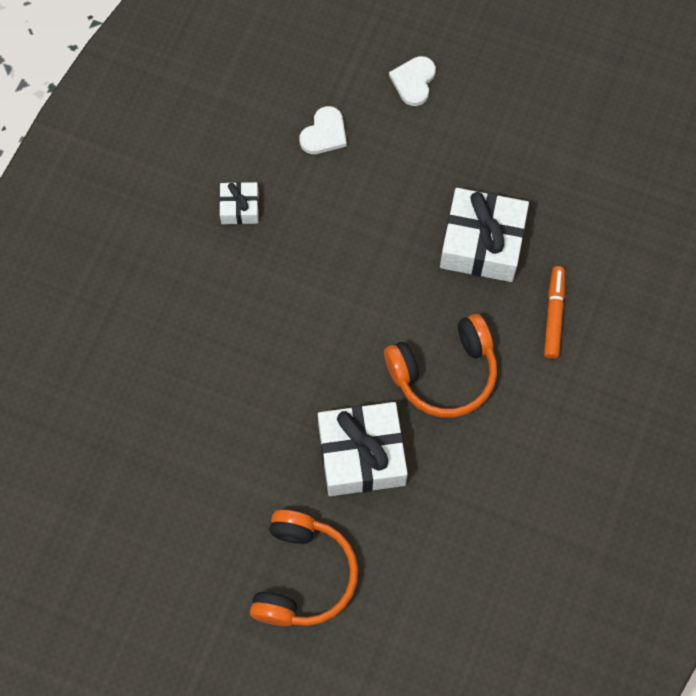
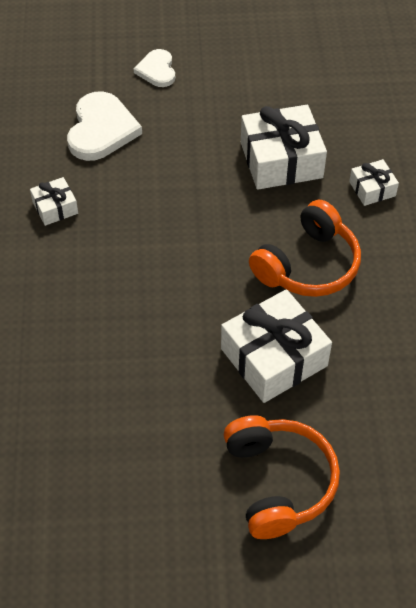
camera: 25 degrees left, 15 degrees down
(324, 133) = (101, 129): white heart -> white heart, size x1.67
(553, 315) = (372, 189): orange marker -> white gift

